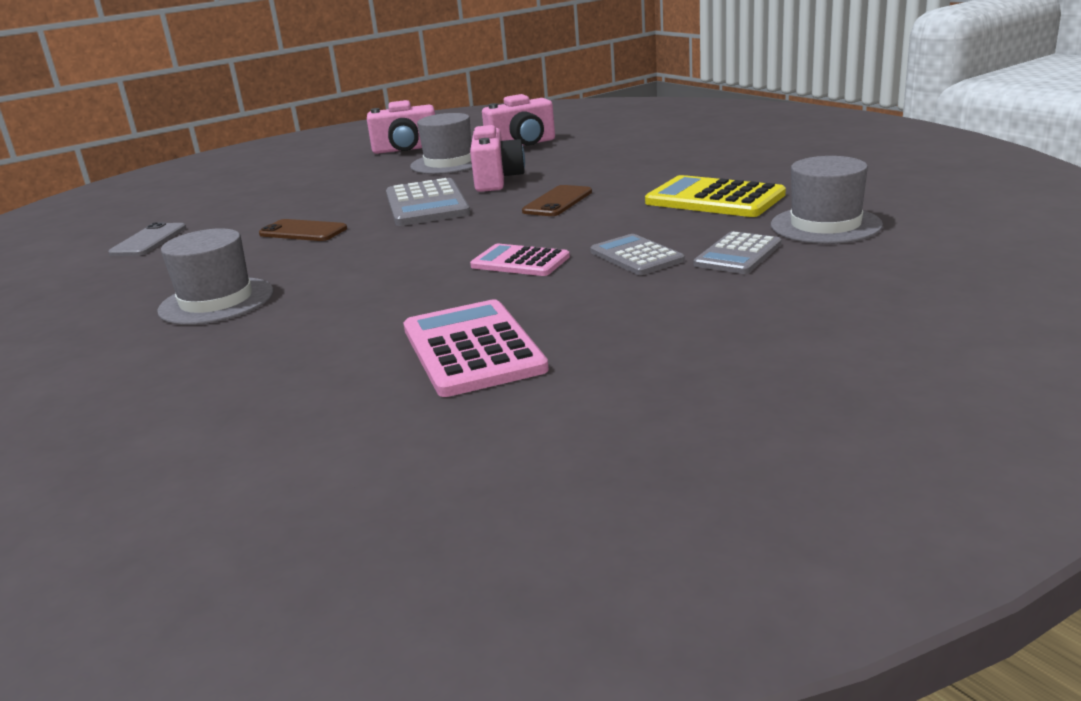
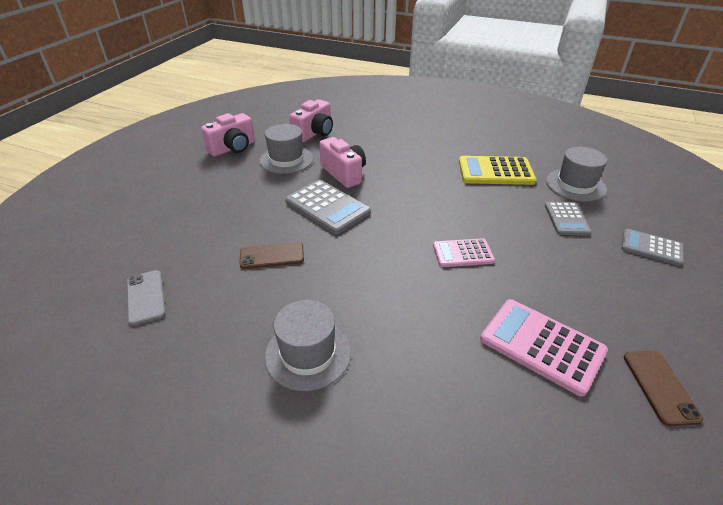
camera: 35 degrees left, 15 degrees up
(557, 202) = (411, 189): brown phone -> brown phone (660, 386)
(636, 256) = (519, 232): grey calculator -> grey calculator (651, 247)

